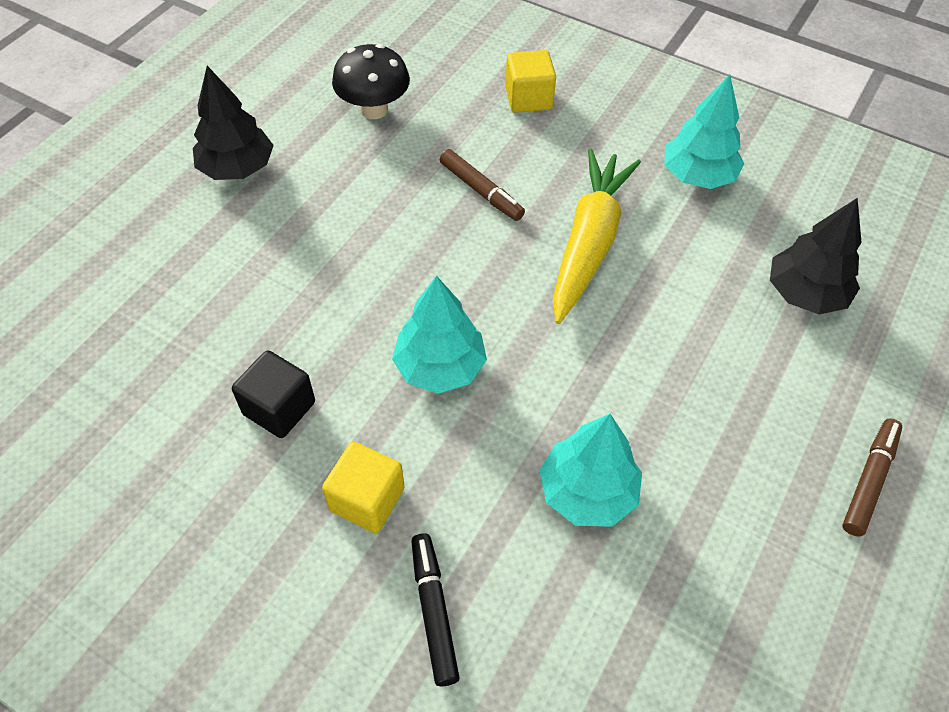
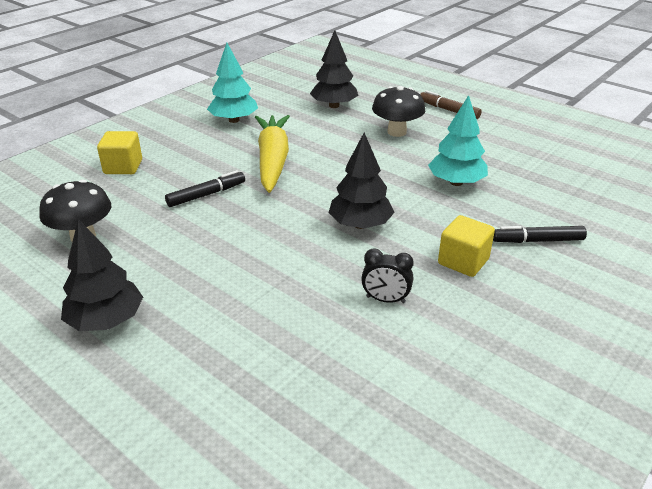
camera: 80 degrees left, 20 degrees down
(279, 408) = (385, 299): black cube -> black clock
(440, 367) = (360, 224): turquoise tree -> black tree
(481, 191) = (206, 195): brown marker -> black marker
(589, 243) = (273, 160): yellow carrot -> yellow carrot turned 60 degrees clockwise
(739, 395) = (396, 132): none -> black mushroom

